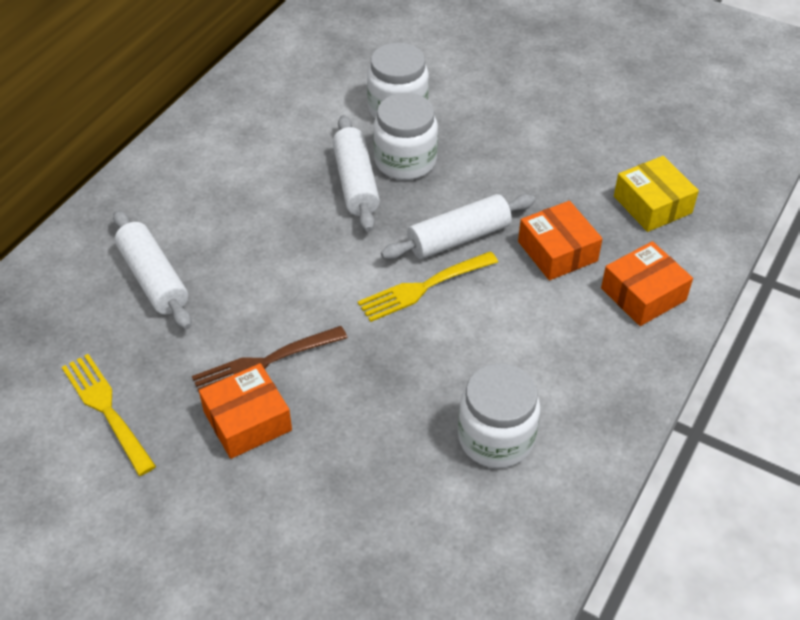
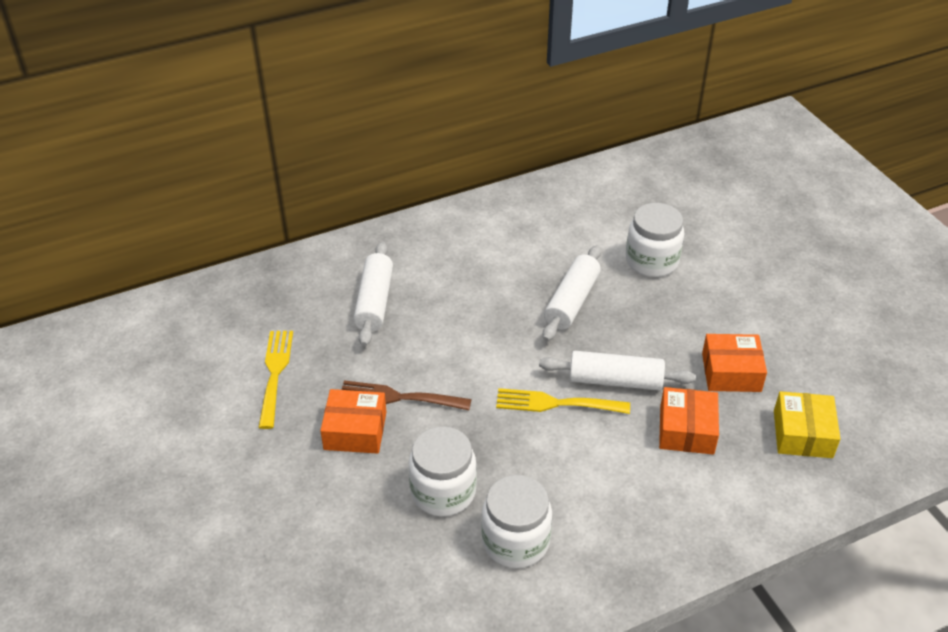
camera: 35 degrees right, 5 degrees down
(405, 161) = (623, 303): white jar -> white jar (443, 491)
(643, 294) = (729, 500): orange box -> orange box (731, 372)

